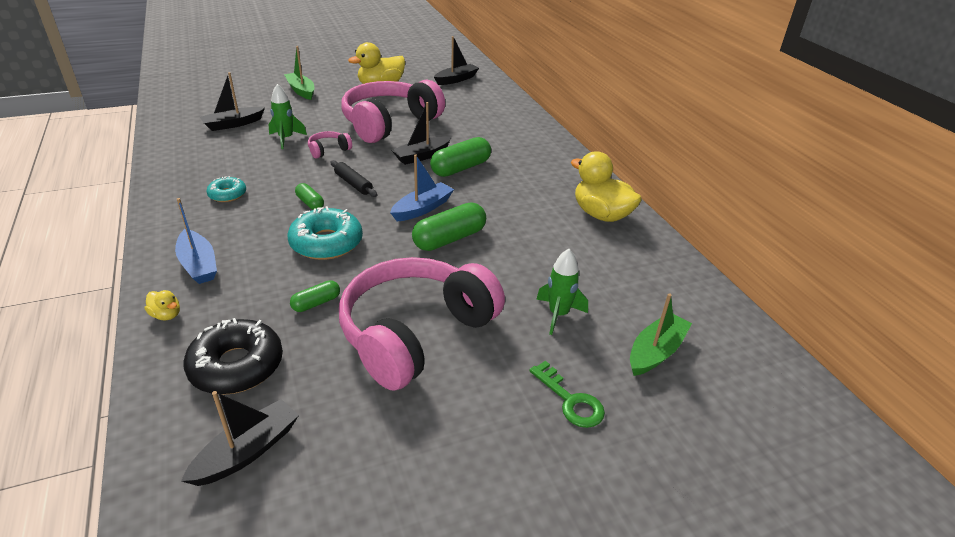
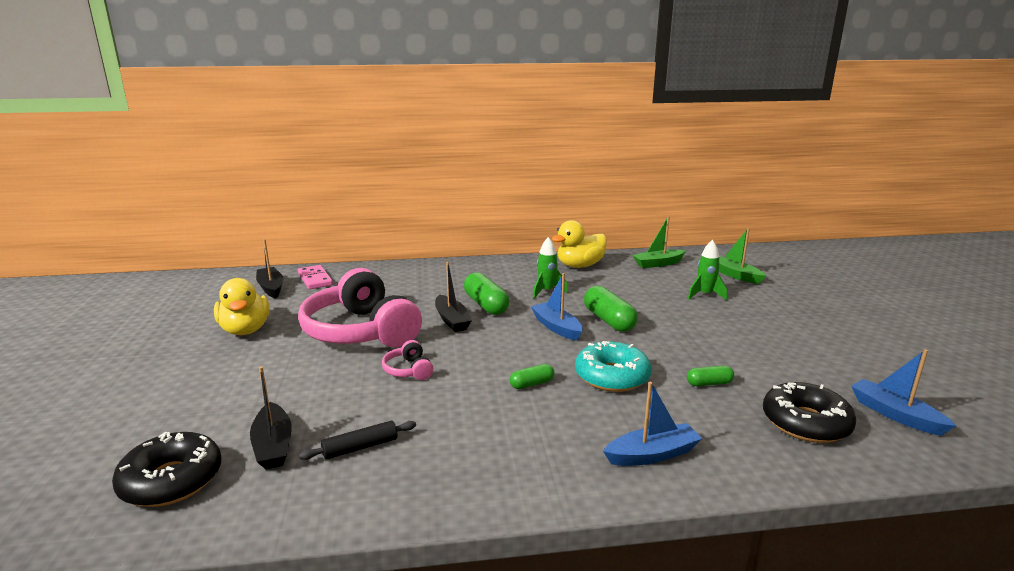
camera: 75 degrees left, 15 degrees down
(166, 315) = (746, 470): yellow duck -> none
(204, 107) = (171, 480): none -> black donut
(227, 194) = (495, 441): turquoise donut -> none
(247, 451) = (895, 414): black boat -> blue boat
(286, 139) = (357, 399): green rocket -> green rocket (546, 291)
(301, 91) = (198, 386): green boat -> green boat (658, 264)
(316, 303) = (709, 383): green capsule -> green capsule turned 75 degrees counterclockwise
(353, 184) = (497, 358): black rolling pin -> black rolling pin (360, 447)
(416, 333) = (738, 343): pink headphones -> none
(481, 91) = (315, 279): none -> pink domino
(570, 400) = (788, 302): green key -> none

